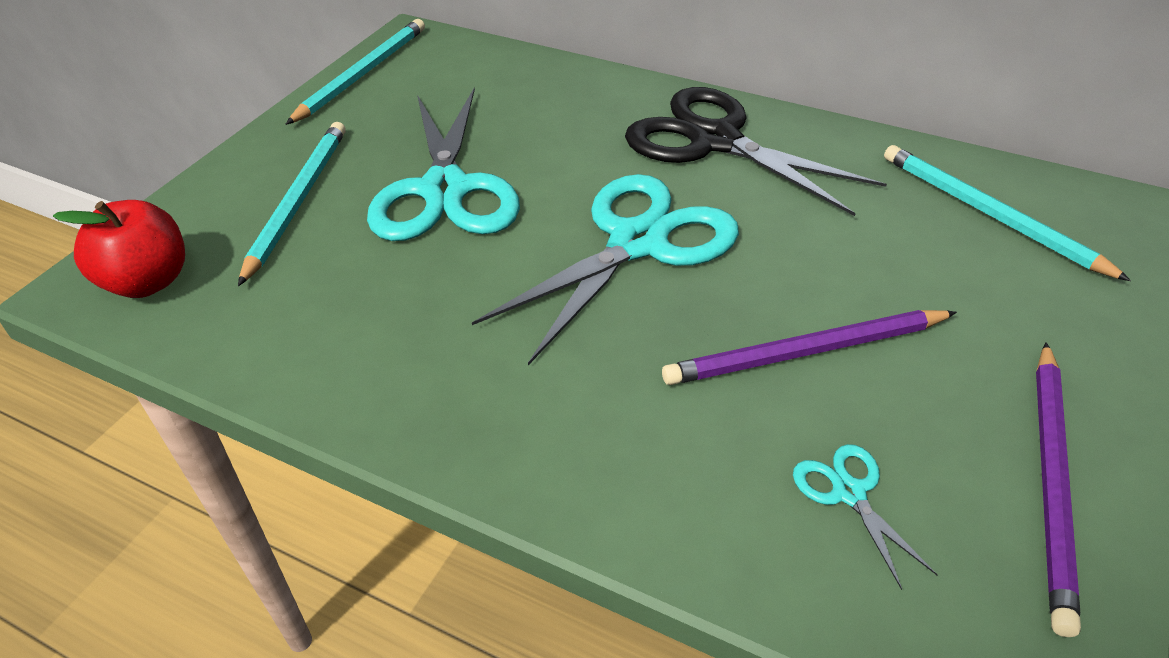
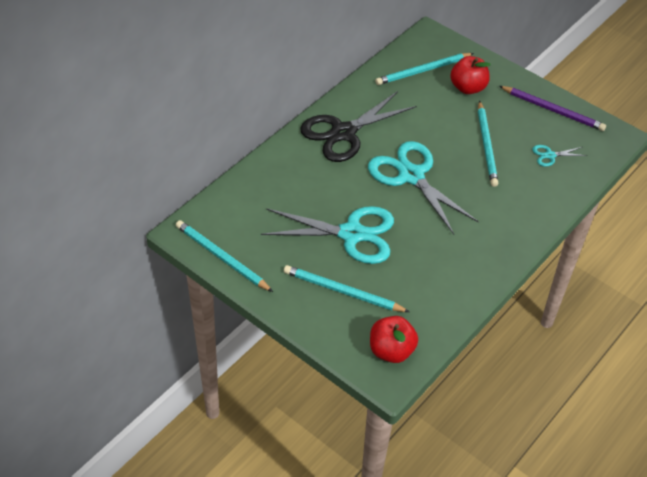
camera: 80 degrees left, 5 degrees up
(805, 352) = (486, 146): purple pencil -> turquoise pencil
(994, 293) = (468, 88): none -> red apple

